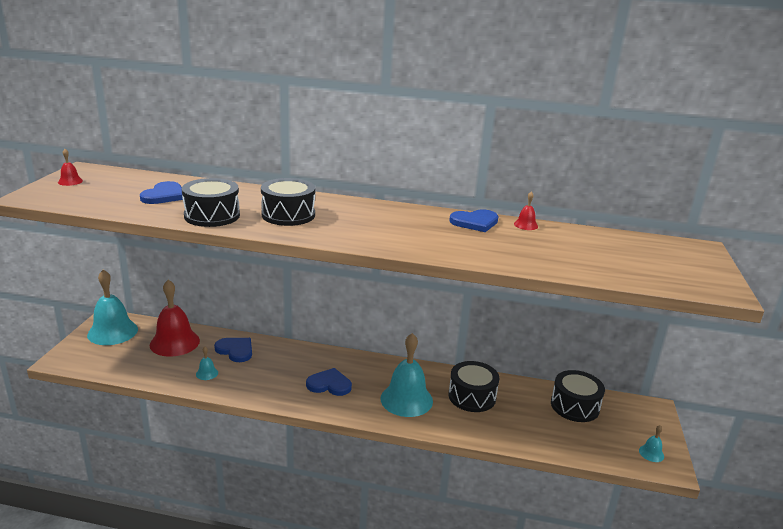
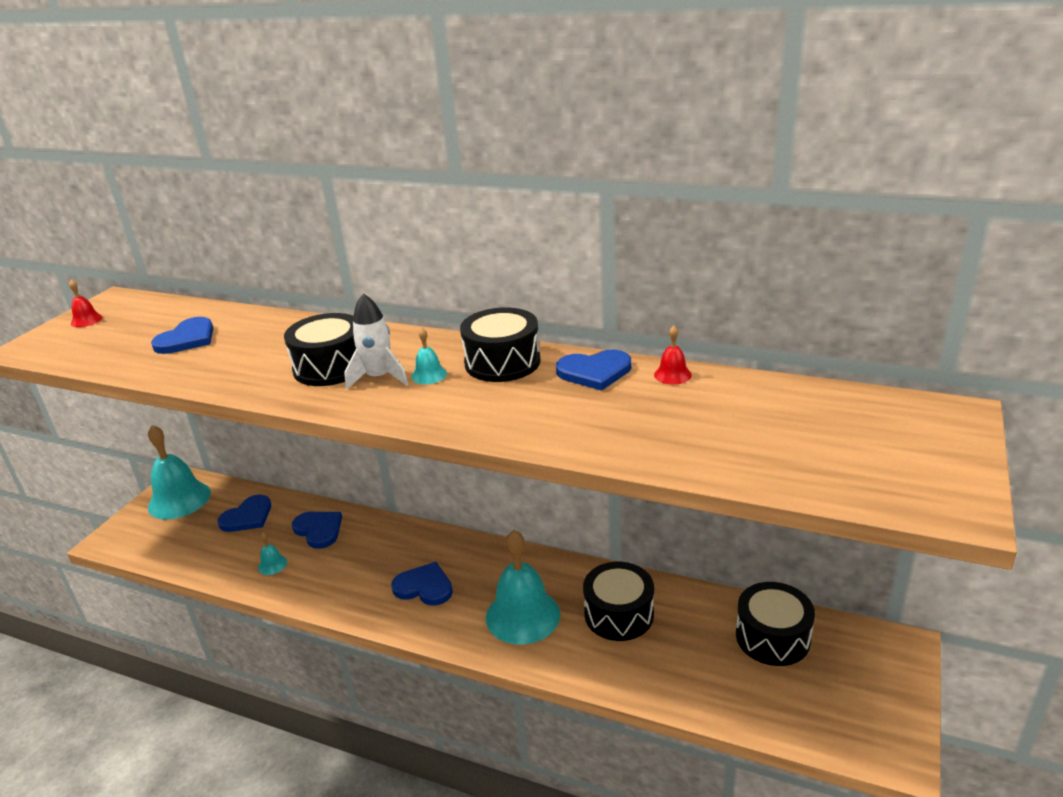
camera: 15 degrees right, 5 degrees up
(174, 342) = (247, 516): red bell -> blue heart
(212, 216) = (229, 372): black drum -> black drum (502, 362)
(328, 222) = (379, 378): none -> white rocket
(651, 453) = (874, 729): turquoise bell -> turquoise bell (429, 375)

